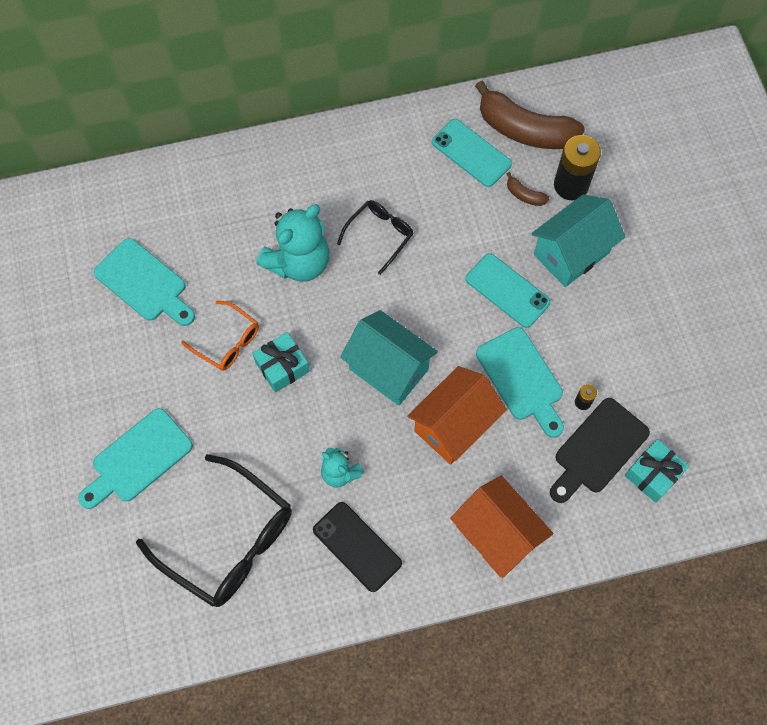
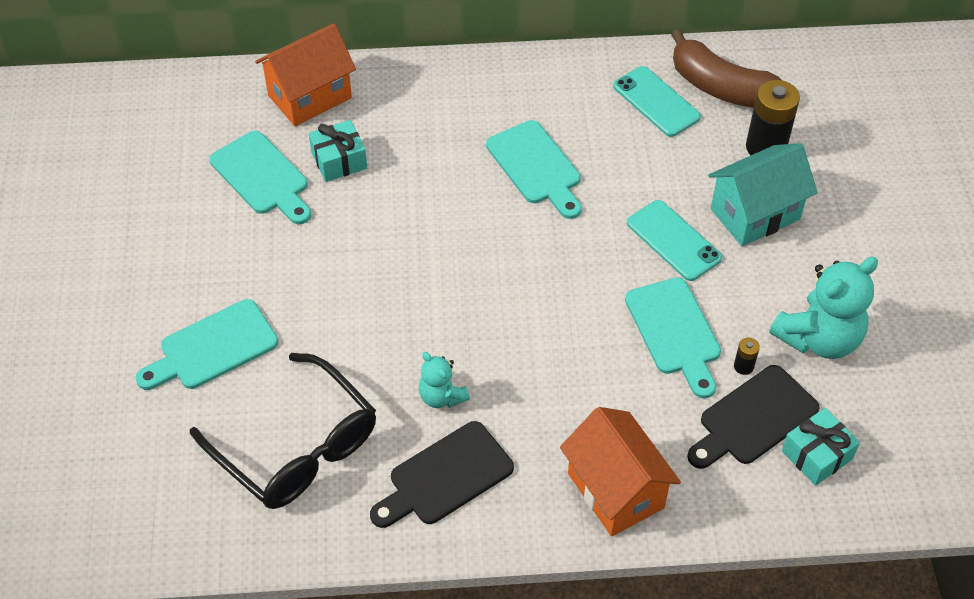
camera: 10 degrees right, 15 degrees down
(227, 341) = (341, 246): orange glasses -> none
(282, 367) = (398, 280): turquoise gift -> turquoise gift (339, 160)
(299, 262) = (439, 180): turquoise teddy bear -> turquoise teddy bear (819, 338)
(357, 546) = (445, 477): black phone -> black cutting board
(379, 235) = (536, 167): black glasses -> turquoise cutting board
(388, 369) = (520, 299): turquoise house -> none
(454, 425) = (585, 368): orange house -> orange house (310, 96)
(524, 195) = (710, 150): brown banana -> none

